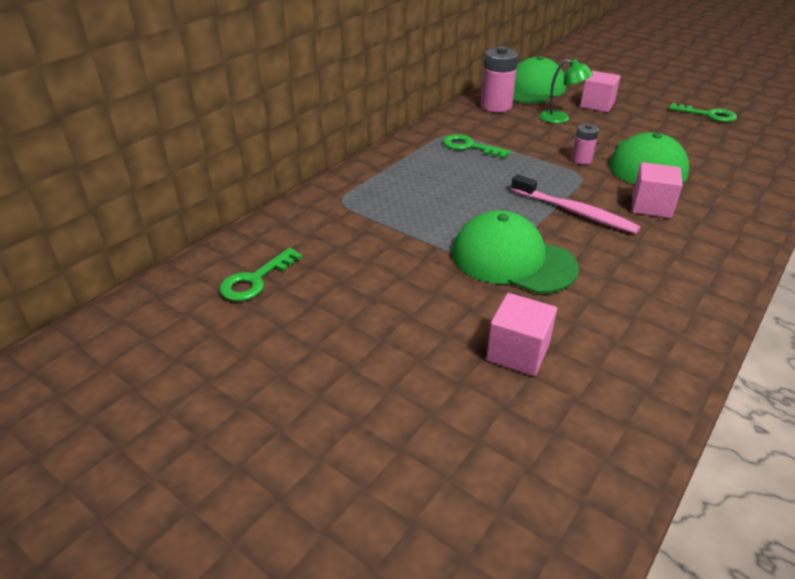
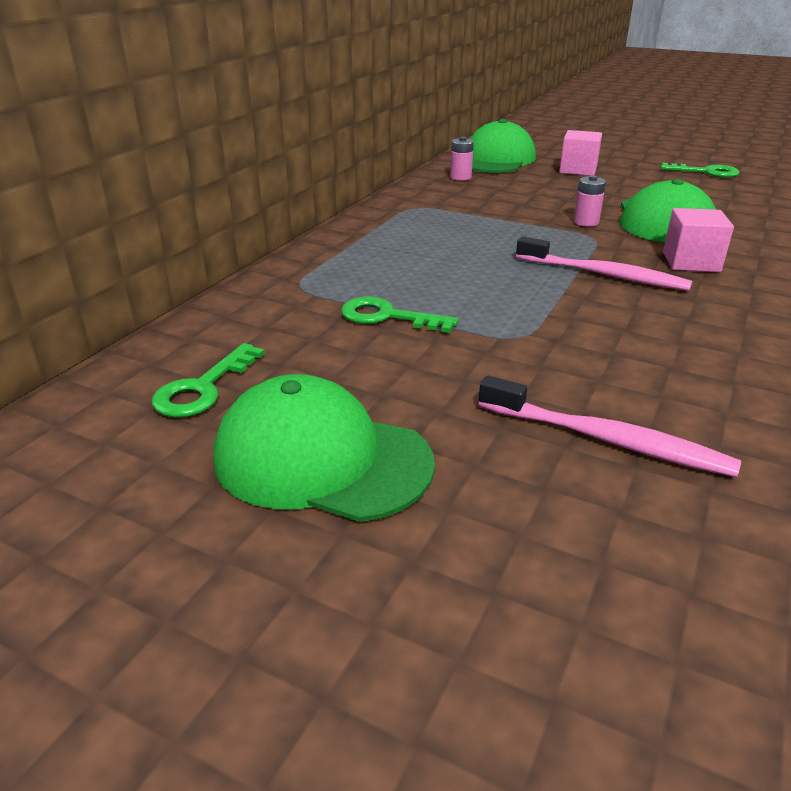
camera: 10 degrees left, 5 degrees down
(469, 147) = (445, 218): green key -> green key (387, 317)
(496, 106) = (460, 177): pink battery -> pink battery, size x0.55
(512, 260) = (550, 332): green cap -> green cap (321, 459)
(517, 352) = (606, 439): pink cube -> pink toothbrush
(560, 118) = (542, 185): green lamp -> none

